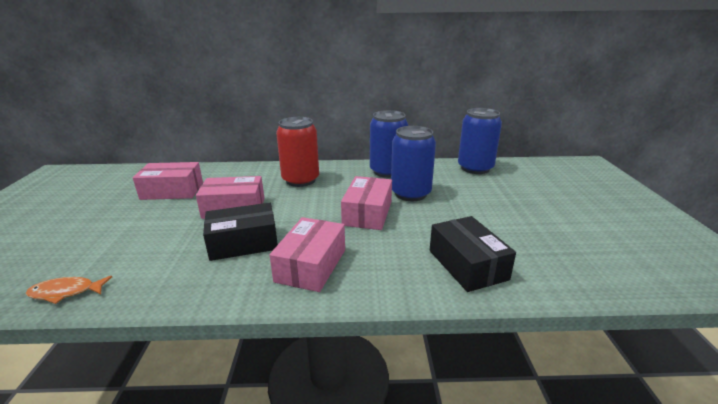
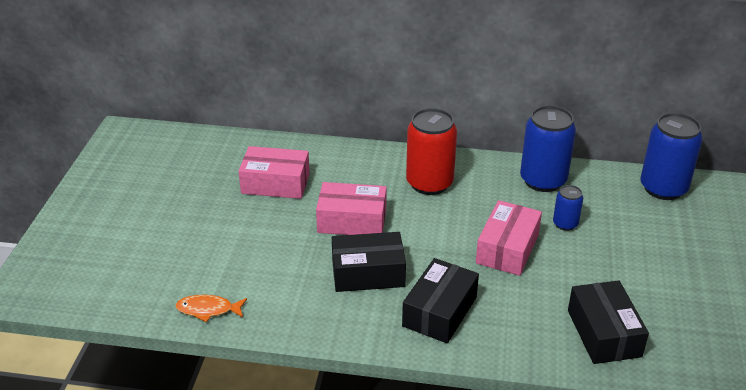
camera: 10 degrees right, 10 degrees up
(311, 265) = (439, 311): pink box -> black box
(410, 193) = (565, 224): blue can -> blue can, size x0.51

